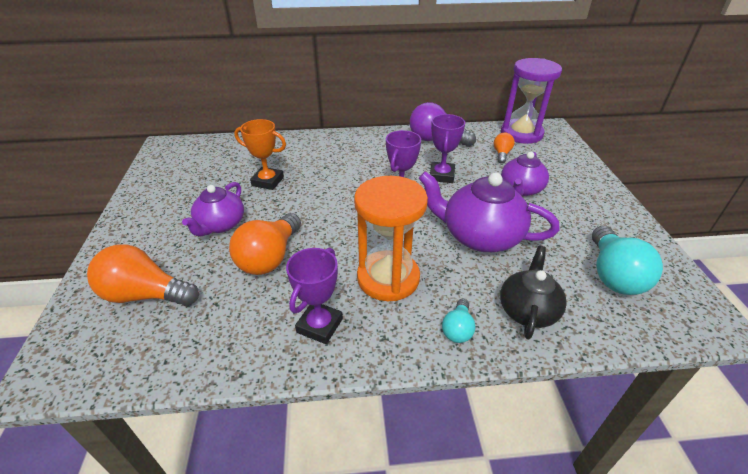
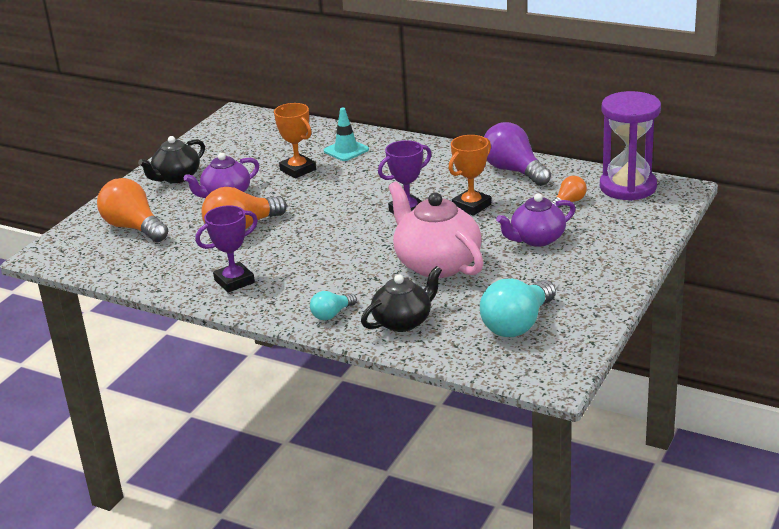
camera: 35 degrees right, 10 degrees down
(152, 220) = (176, 177): none -> black teapot
(292, 154) = (346, 150): none -> turquoise traffic cone
(388, 278) = (318, 269): orange hourglass -> none
(441, 175) = (471, 206): purple trophy -> orange trophy
(480, 236) = (437, 264): purple teapot -> pink teapot

